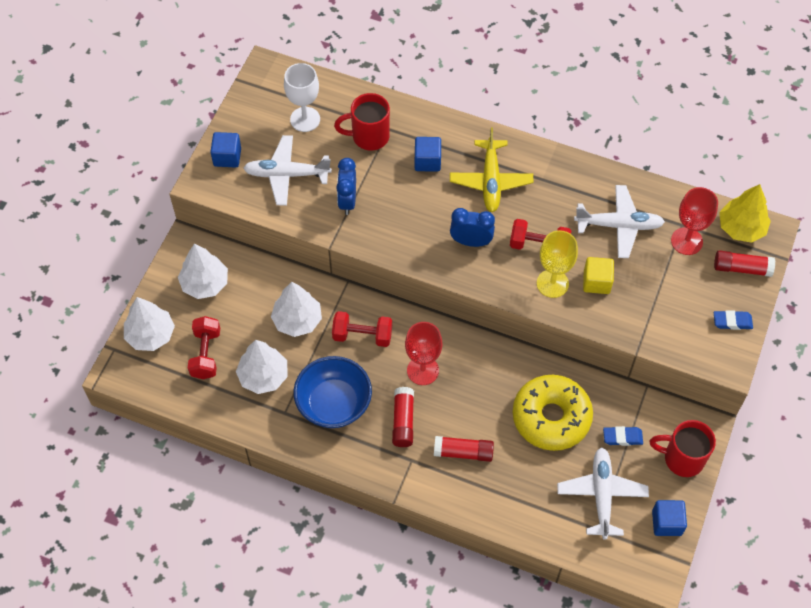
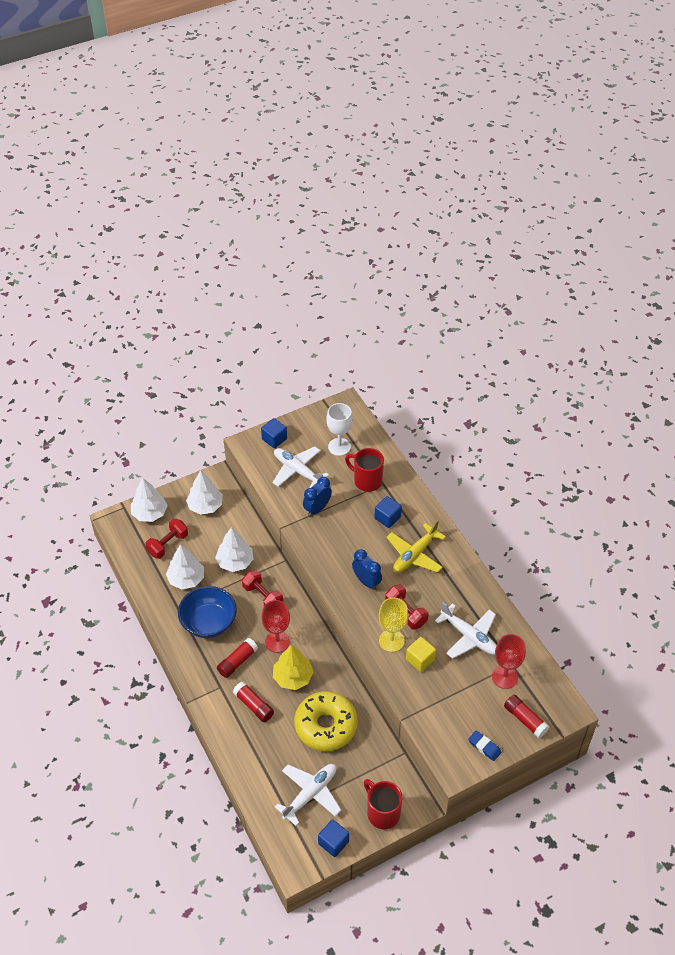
camera: 40 degrees right, 10 degrees down
(622, 437) = (357, 771): blue eraser -> none
(741, 228) = (551, 695): yellow tree -> yellow tree (293, 677)

